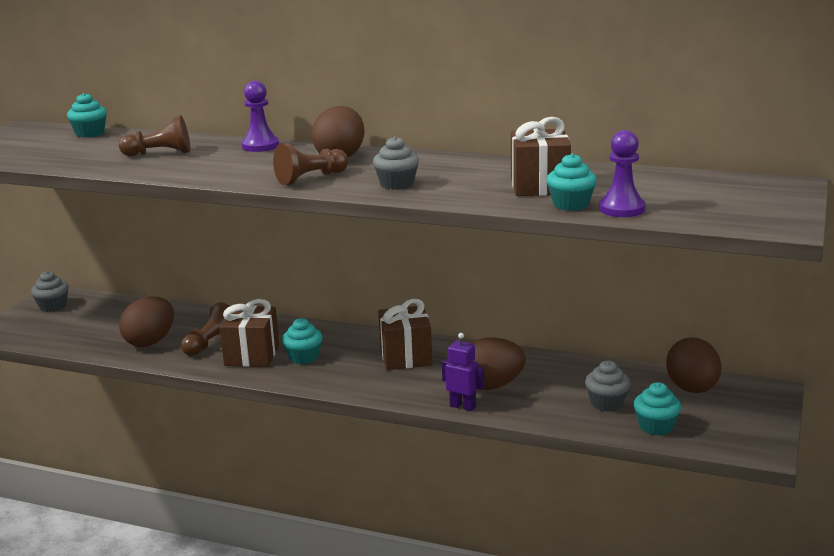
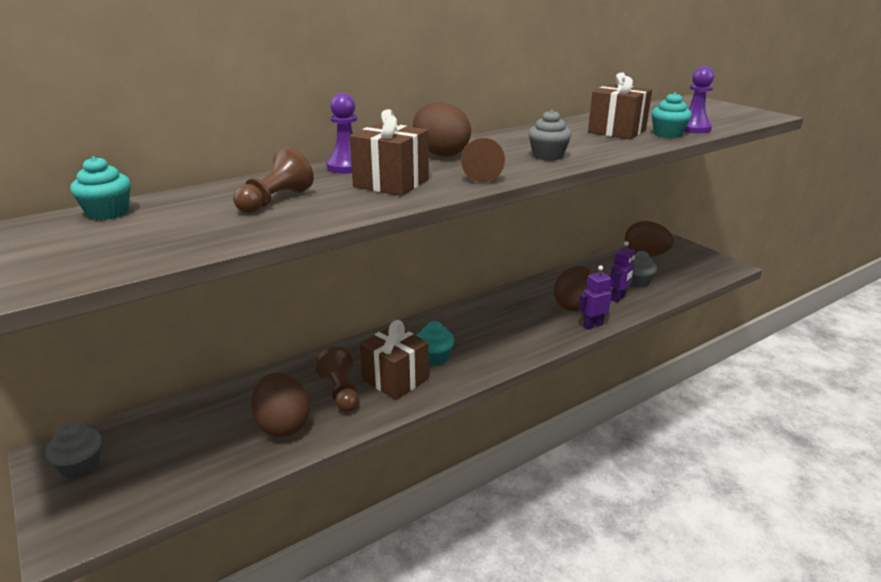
camera: 55 degrees left, 5 degrees up
(406, 357) = (491, 318): brown gift -> brown gift (391, 183)
(547, 403) = (618, 298): none -> purple robot
(656, 426) = (680, 280): turquoise cupcake -> none

